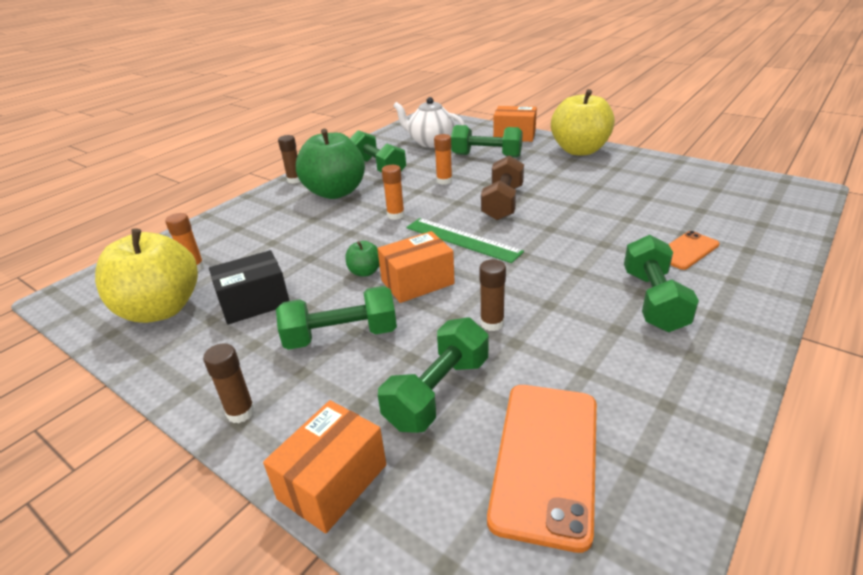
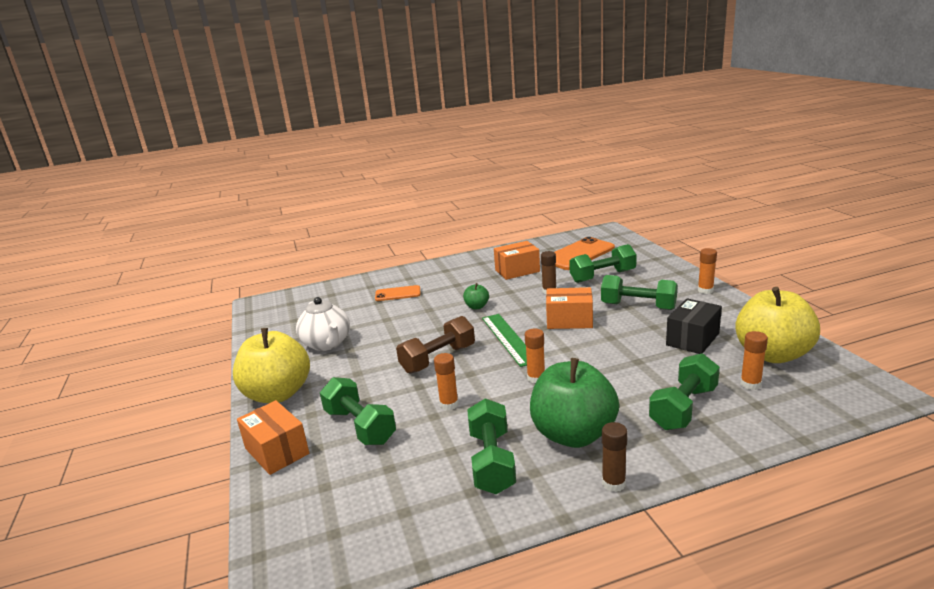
camera: 145 degrees left, 10 degrees down
(241, 412) = (705, 290): brown glue stick -> orange glue stick
(254, 302) = (692, 339): black box -> black box turned 60 degrees counterclockwise
(333, 482) = (665, 265): orange box -> orange box (517, 271)
(365, 272) = (600, 337): green apple -> green apple (477, 307)
(431, 142) = (375, 489): white teapot -> white teapot (327, 344)
(653, 300) = (459, 280): green dumbbell -> green dumbbell (683, 408)

